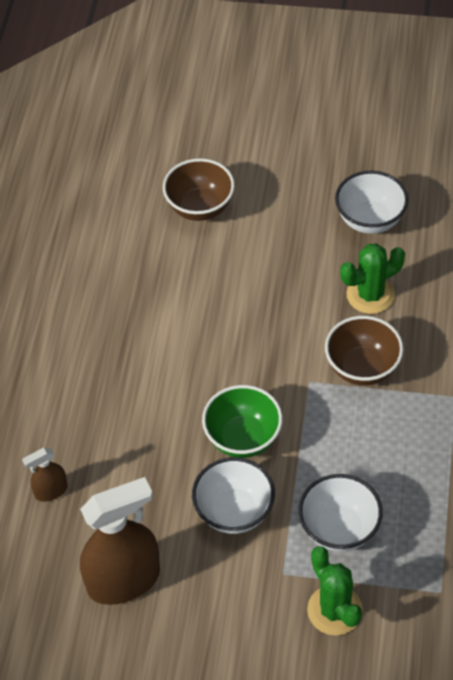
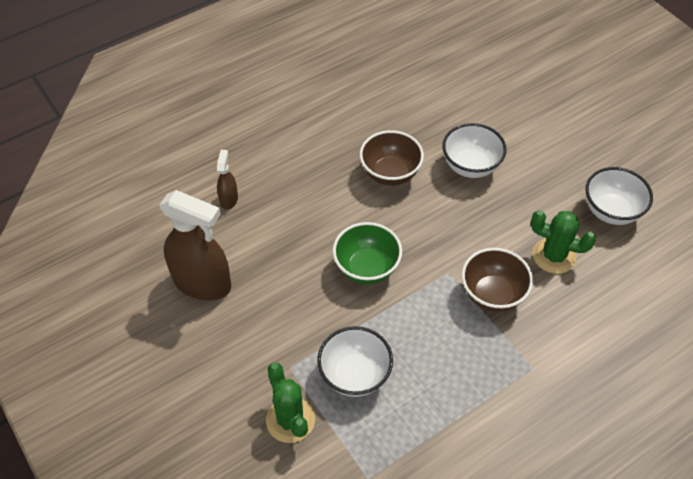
camera: 45 degrees right, 0 degrees up
(51, 491) = (229, 199): brown spray bottle -> brown spray bottle turned 75 degrees clockwise
(200, 207) = (508, 118): brown bowl -> brown bowl (390, 174)
(234, 512) = (308, 305): white bowl -> white bowl (470, 166)
(334, 610) = (290, 420): green cactus -> green cactus turned 45 degrees counterclockwise

